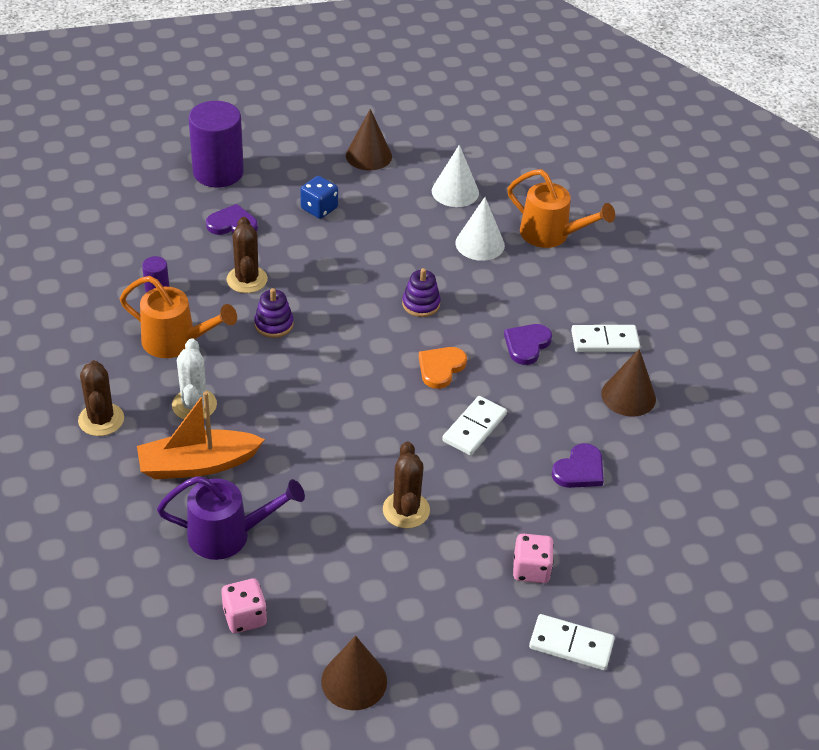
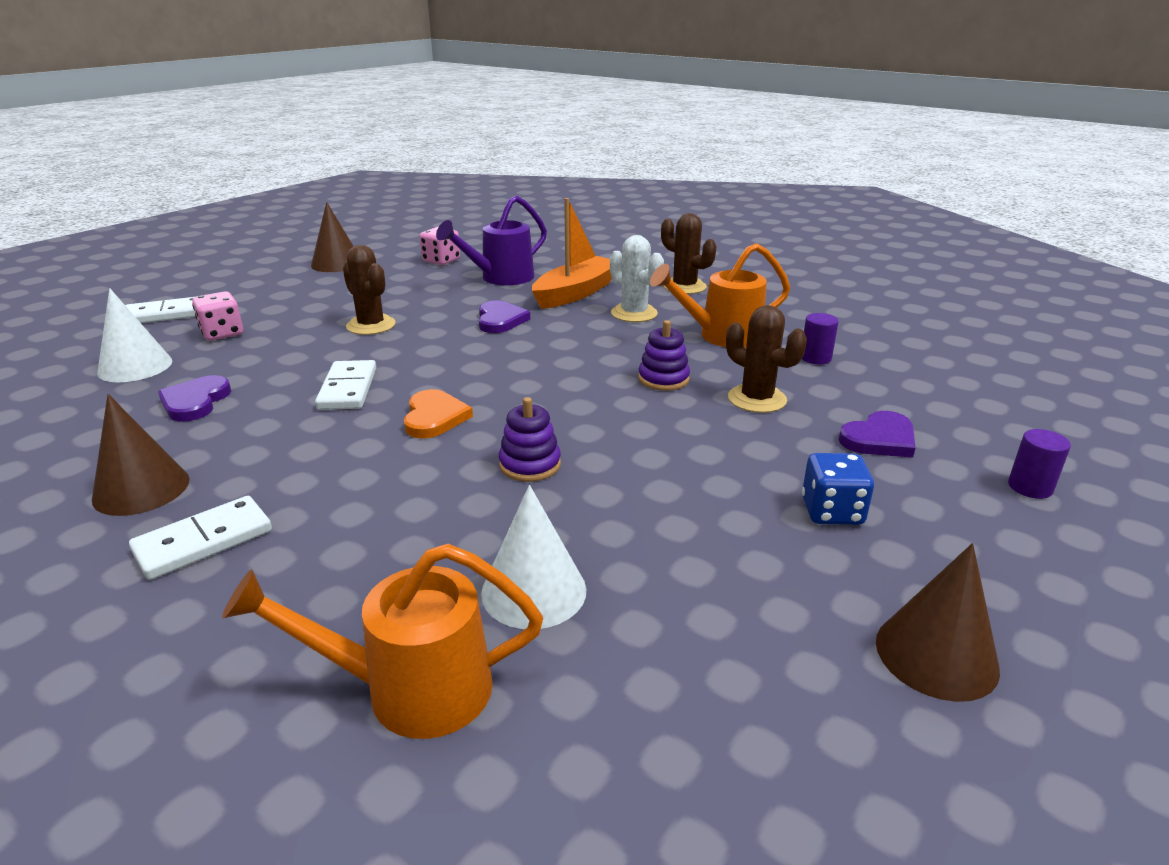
camera: 145 degrees right, 15 degrees down
(218, 172) = (1030, 487): purple cylinder -> purple cylinder, size x0.44
(455, 192) = (691, 675): white cone -> white cone (135, 367)
(527, 345) = (336, 484): purple heart -> purple heart (500, 320)

